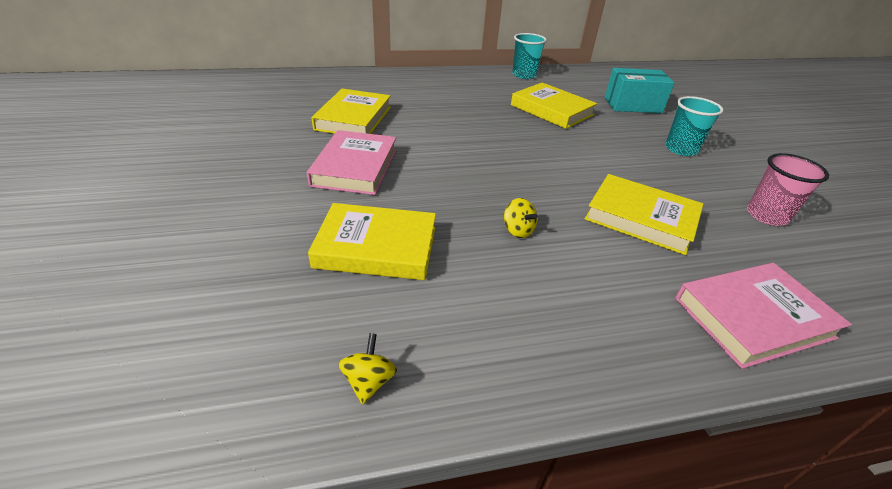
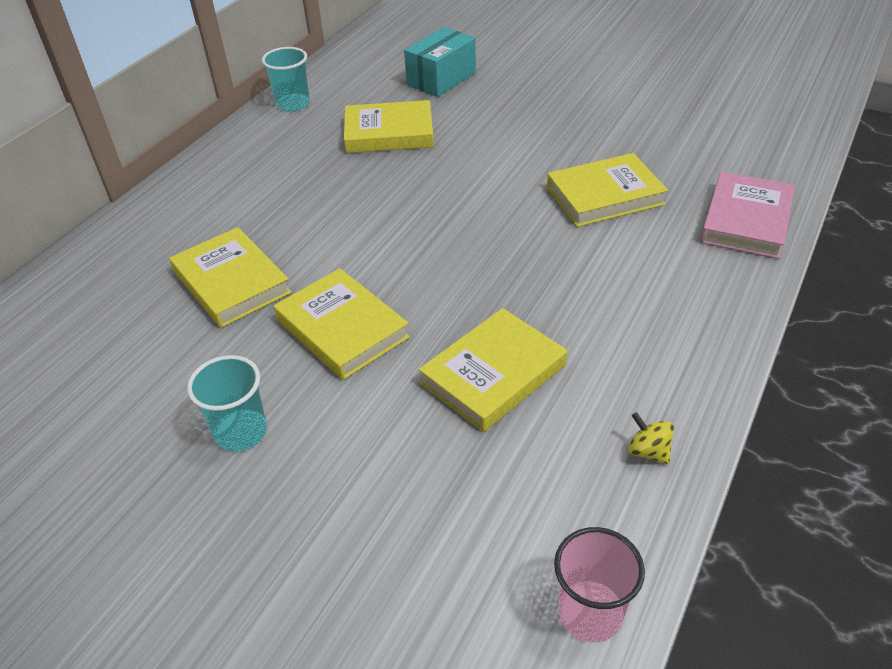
camera: 45 degrees left, 5 degrees up
(355, 167) = (342, 329): pink book -> yellow book
(518, 230) = (554, 274): yellow spinning top -> none
(681, 149) = (540, 106): turquoise cup -> turquoise cup (241, 432)
(766, 215) = (662, 132): pink cup -> pink cup (590, 613)

